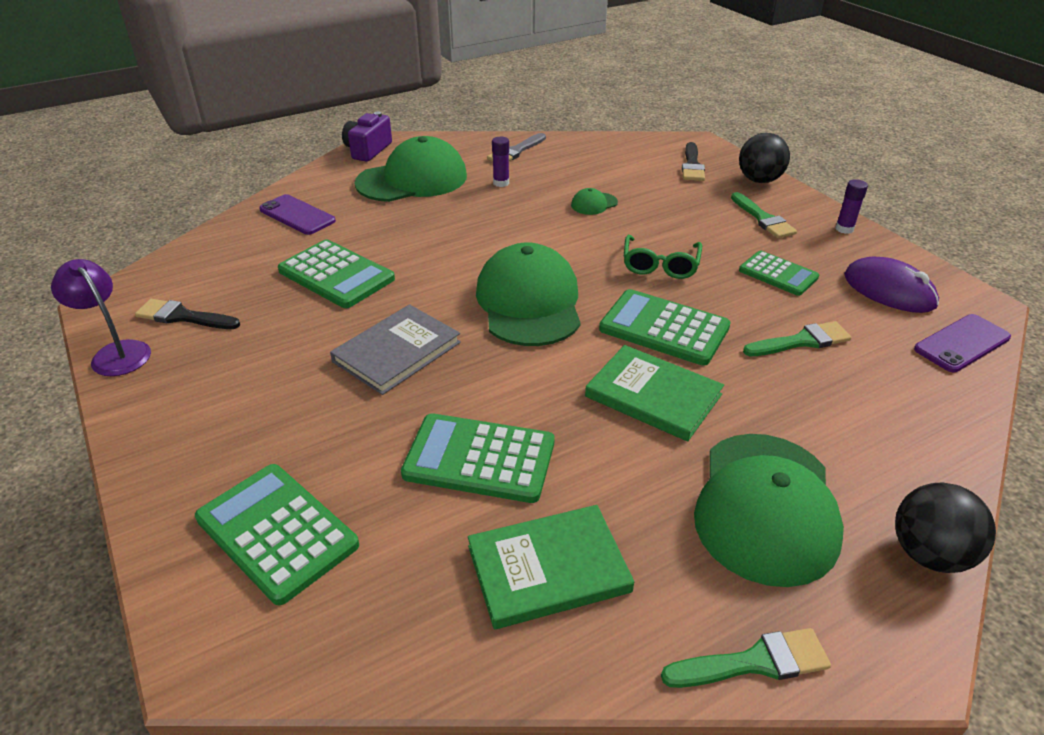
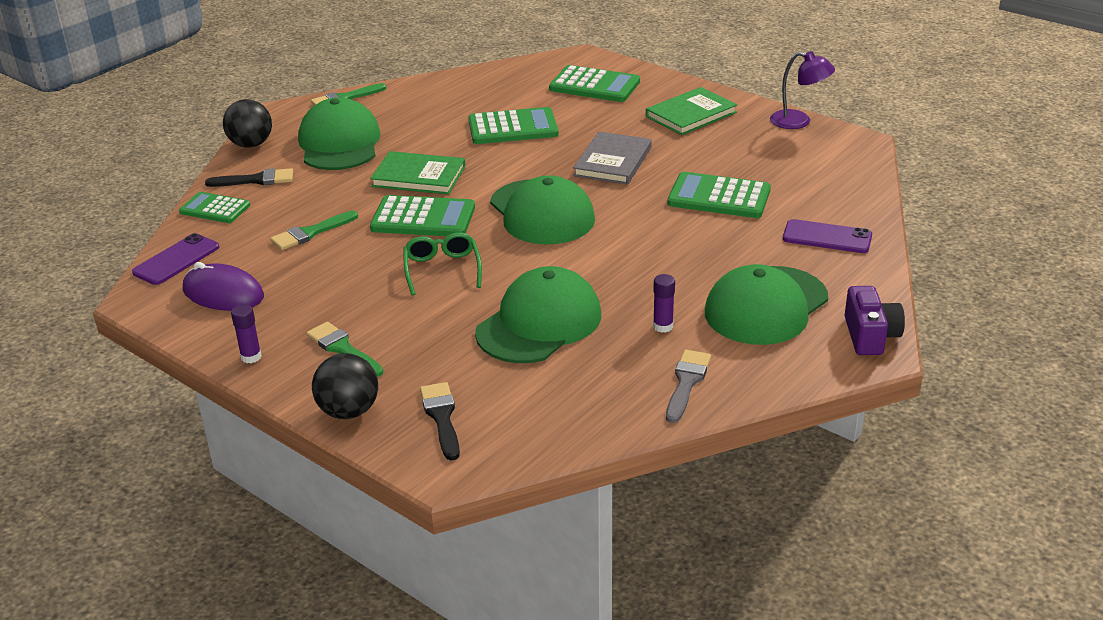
camera: 160 degrees right, 5 degrees down
(183, 316) = (790, 147): black brush -> black brush (256, 180)
(548, 569) = (450, 102): green book -> green book (691, 114)
(594, 204) = (539, 323): green cap -> green cap, size x2.42
(778, 274) = (328, 286): green calculator -> green calculator (215, 209)

